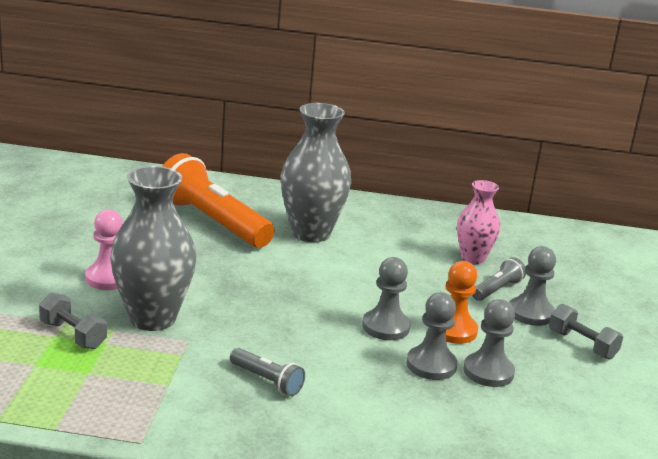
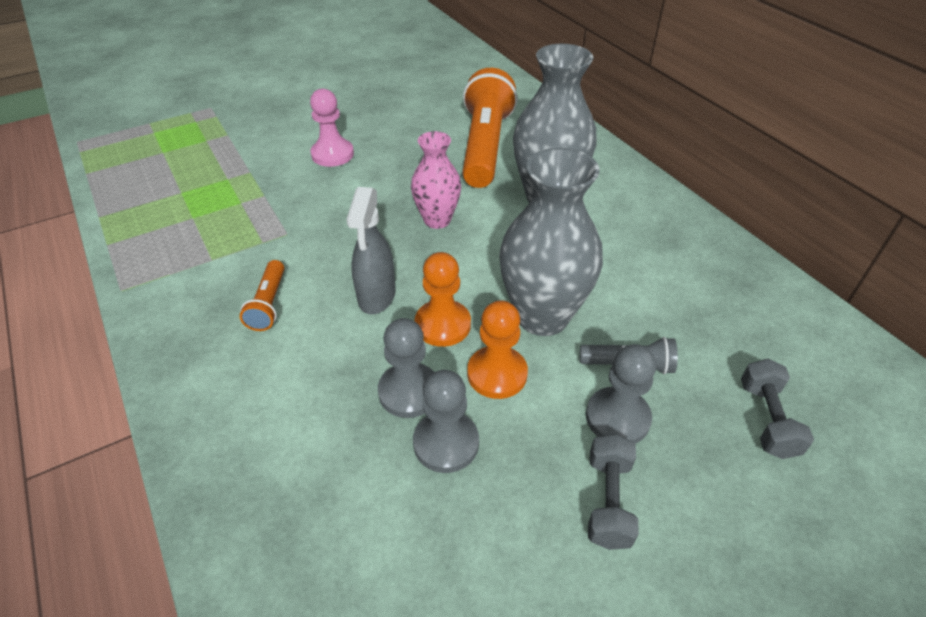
camera: 55 degrees right, 20 degrees up
(73, 335) = (236, 184): grey dumbbell -> grey dumbbell (767, 419)
(152, 318) = (299, 201): grey vase -> grey vase (542, 316)
(267, 381) = (268, 304): grey flashlight -> orange flashlight
(322, 337) = (376, 296): none -> grey spray bottle
(385, 327) = (442, 325): grey pawn -> orange pawn
(473, 258) = (667, 313): pink vase -> pink vase (437, 220)

